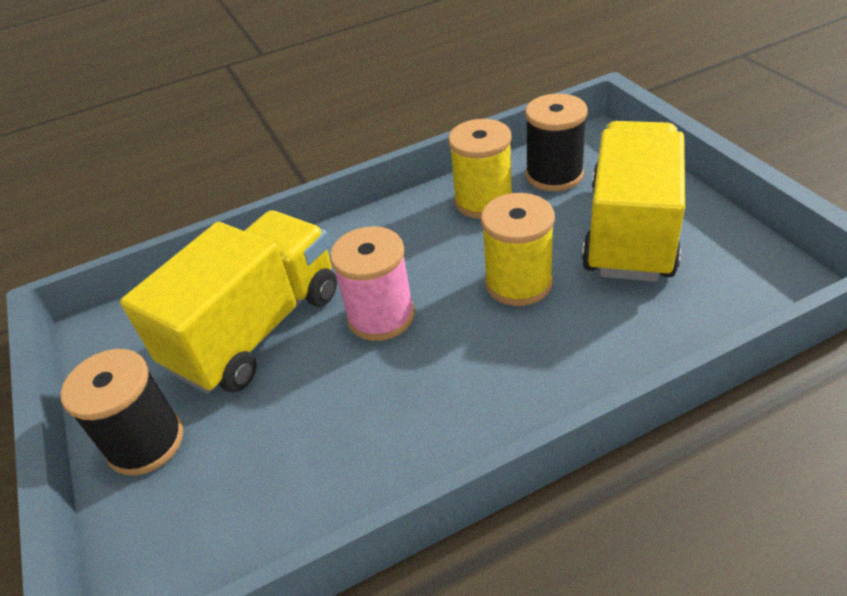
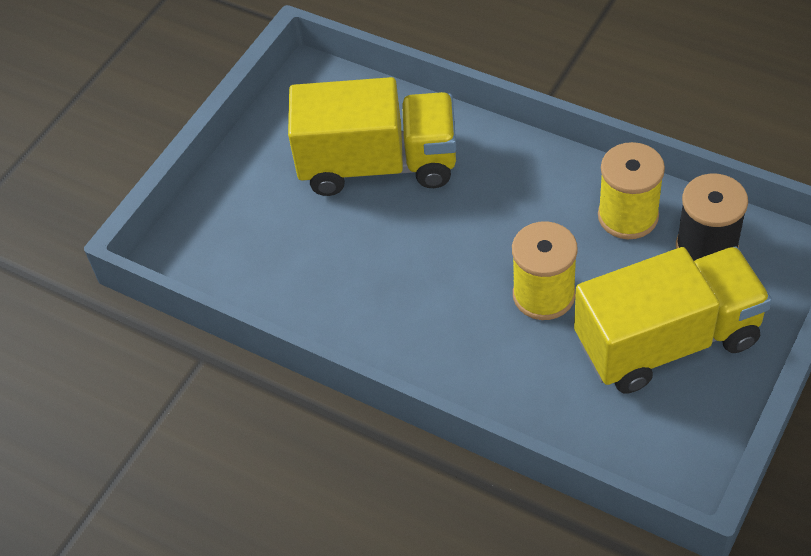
camera: 55 degrees right, 10 degrees up
(146, 442) = (252, 176): black spool -> none
(381, 316) = (444, 229): pink spool -> none

